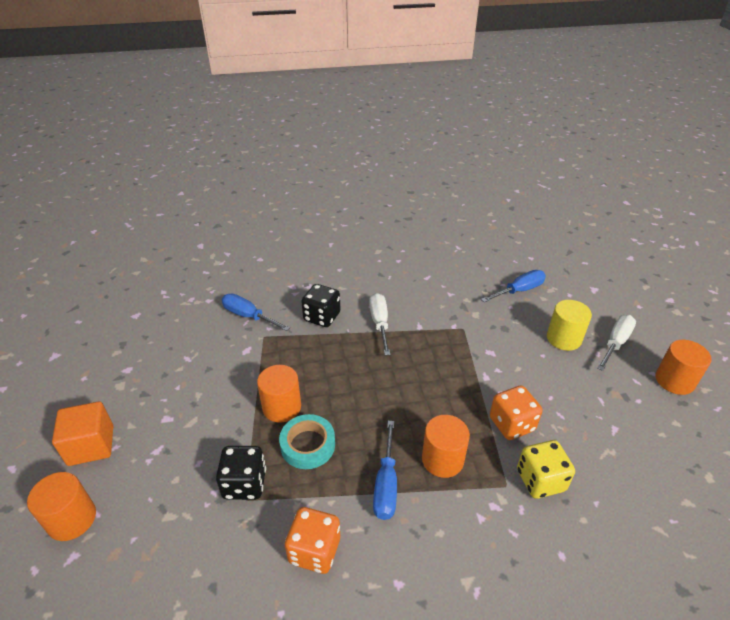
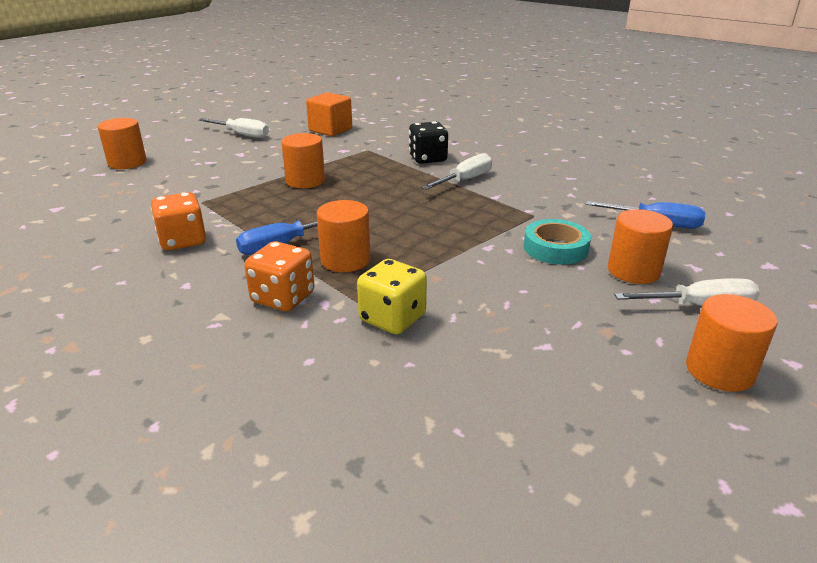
camera: 50 degrees right, 10 degrees down
(91, 445) = (189, 145): orange cube -> orange cube (330, 130)
(120, 394) = (242, 135): none -> white screwdriver
(244, 484) = (215, 196): black dice -> none
(249, 316) = (379, 138): blue screwdriver -> none
(308, 445) = (281, 203): turquoise tape -> turquoise tape (555, 248)
(511, 424) = (445, 280): orange dice -> orange dice (283, 298)
(563, 339) = (633, 271): yellow cylinder -> orange cylinder

